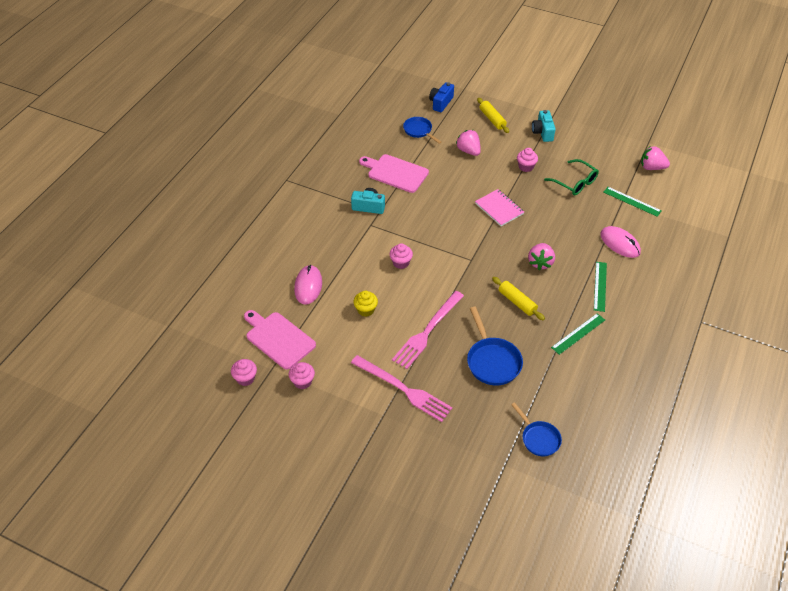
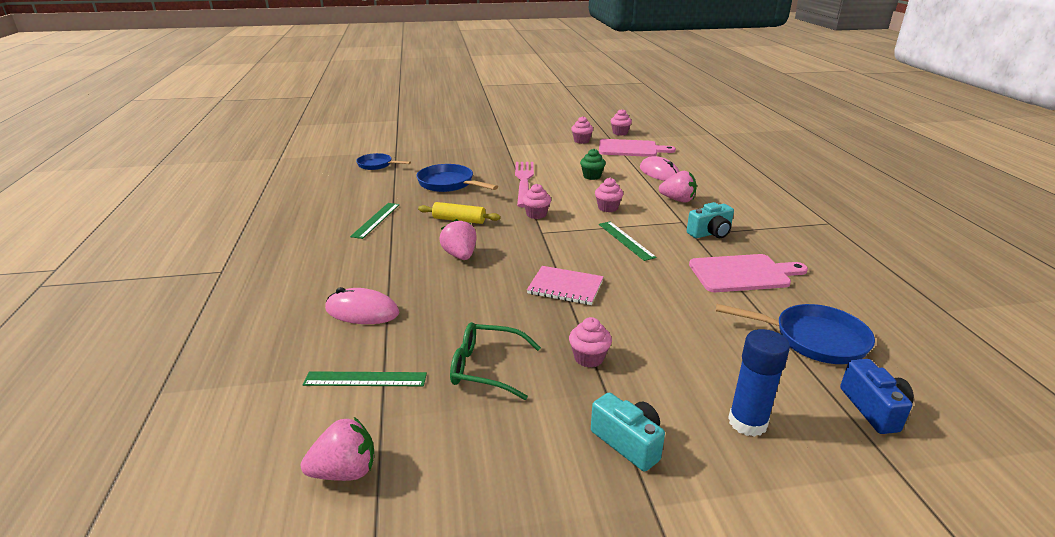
camera: 145 degrees right, 20 degrees down
(366, 310) = (592, 176): yellow cupcake -> green cupcake
(403, 389) = (506, 156): pink fork -> none
(419, 131) = (813, 339): blue pan -> blue pan, size x1.52
(457, 281) = (536, 214): none -> pink cupcake
(468, 151) = (702, 343): pink strawberry -> pink strawberry (677, 200)
(492, 119) = (747, 422): yellow rolling pin -> blue glue stick
(600, 286) = (370, 260): green ruler -> green ruler (626, 240)

